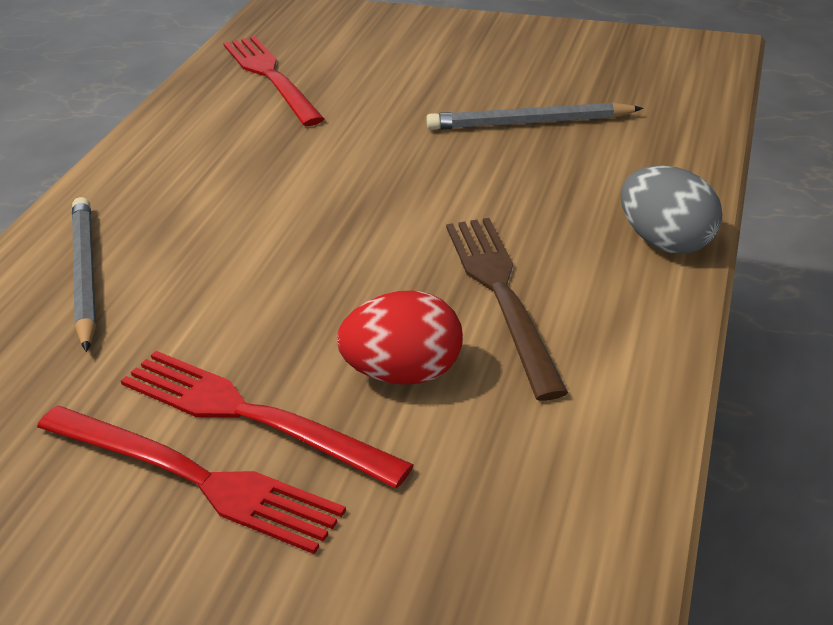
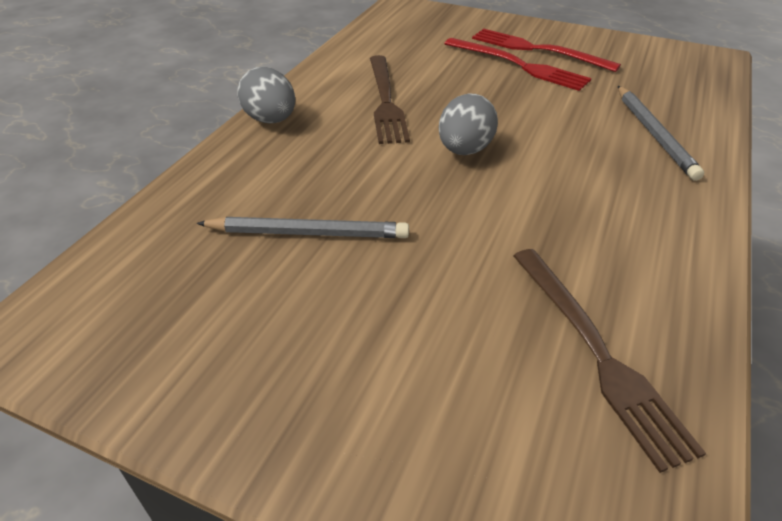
camera: 175 degrees left, 5 degrees up
(271, 77) = (597, 353): red fork -> brown fork
(368, 223) = (464, 150): none -> grey egg
(403, 373) = (446, 74): red egg -> none

